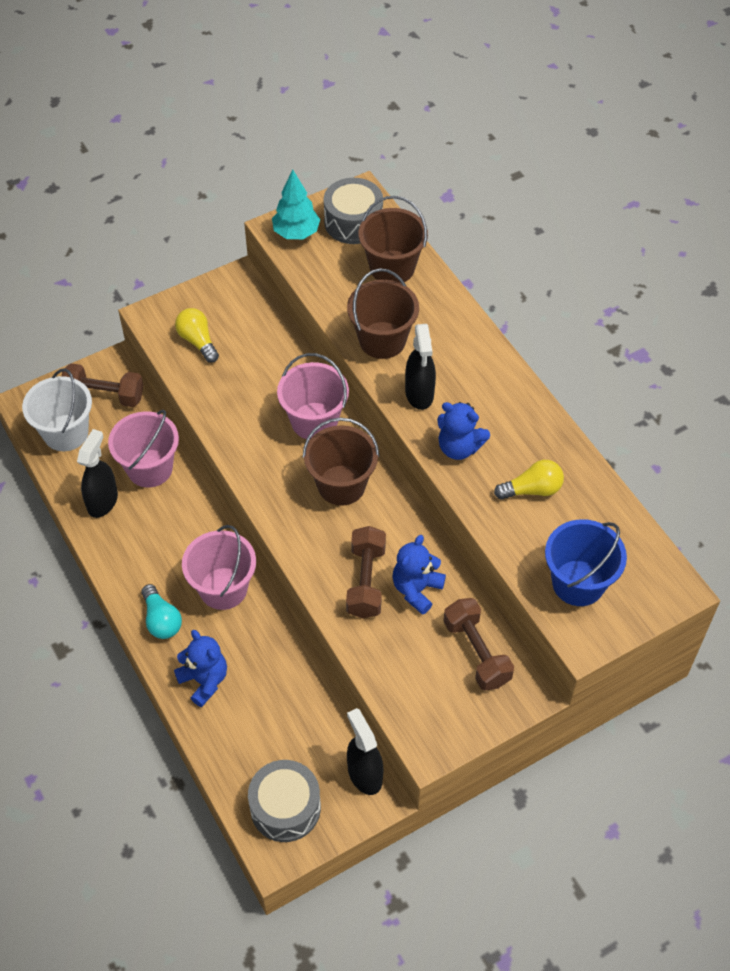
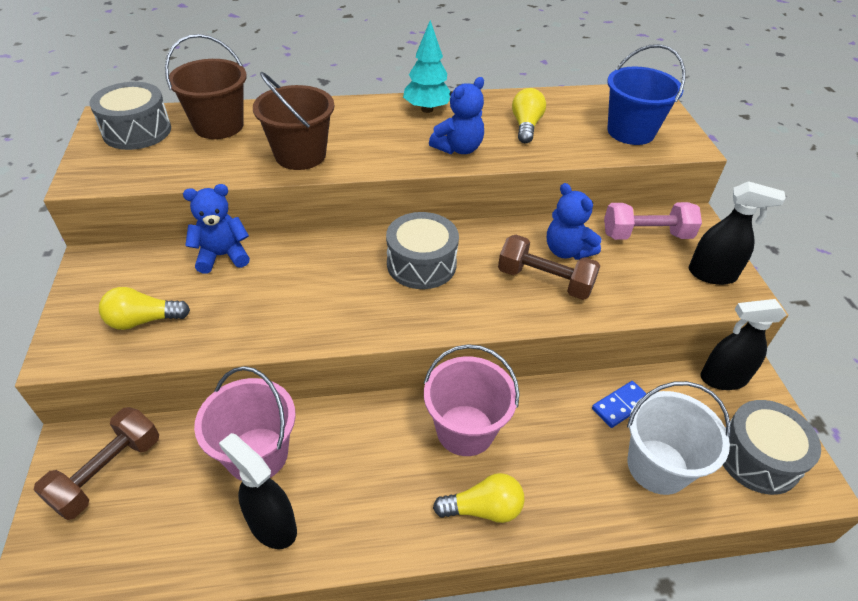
camera: 70 degrees left, 10 degrees down
(66, 433) = (129, 540): white bucket -> white bucket (657, 466)
(161, 620) = (483, 509): turquoise light bulb -> yellow light bulb
(204, 680) = (582, 487): blue teddy bear -> blue teddy bear (222, 256)
(296, 233) = (106, 168): turquoise tree -> turquoise tree (427, 109)
(296, 694) = (621, 405): none -> blue domino
(314, 421) = (330, 260): pink bucket -> none
(341, 485) = (421, 264): brown bucket -> grey drum
(419, 394) = (382, 152): black spray bottle -> black spray bottle (712, 274)
(476, 652) = (646, 235): brown dumbbell -> pink dumbbell

